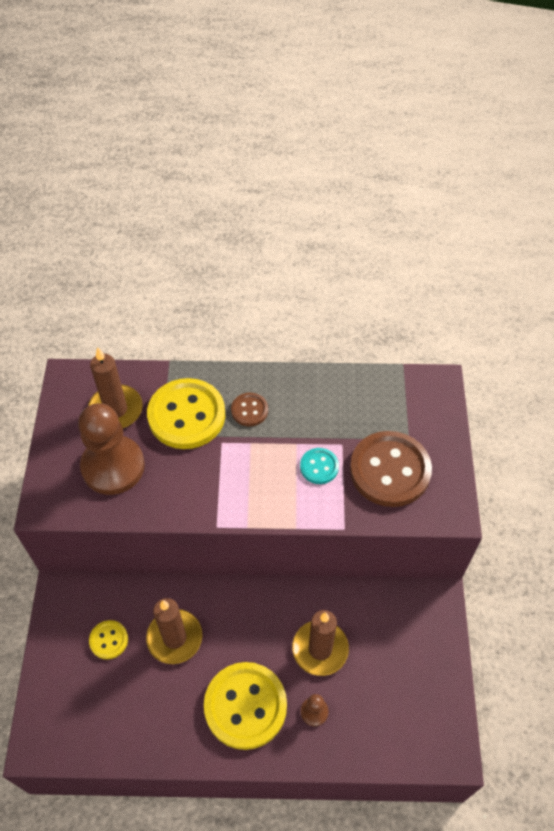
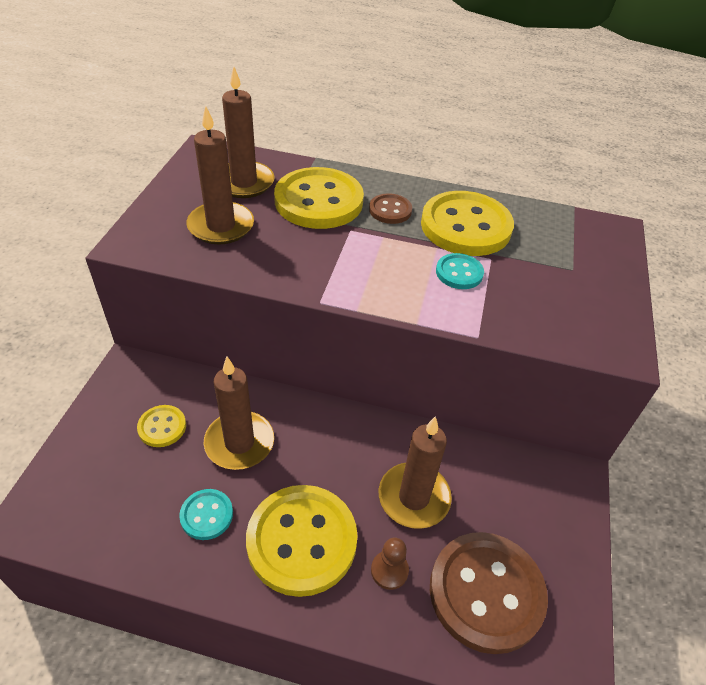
camera: 10 degrees right, 10 degrees down
(113, 466) = (221, 226): brown pawn -> brown candle
(169, 705) = (206, 515): none -> turquoise button
(316, 413) = (465, 226): none -> yellow button
(390, 470) = (545, 293): brown button -> brown button (486, 592)

